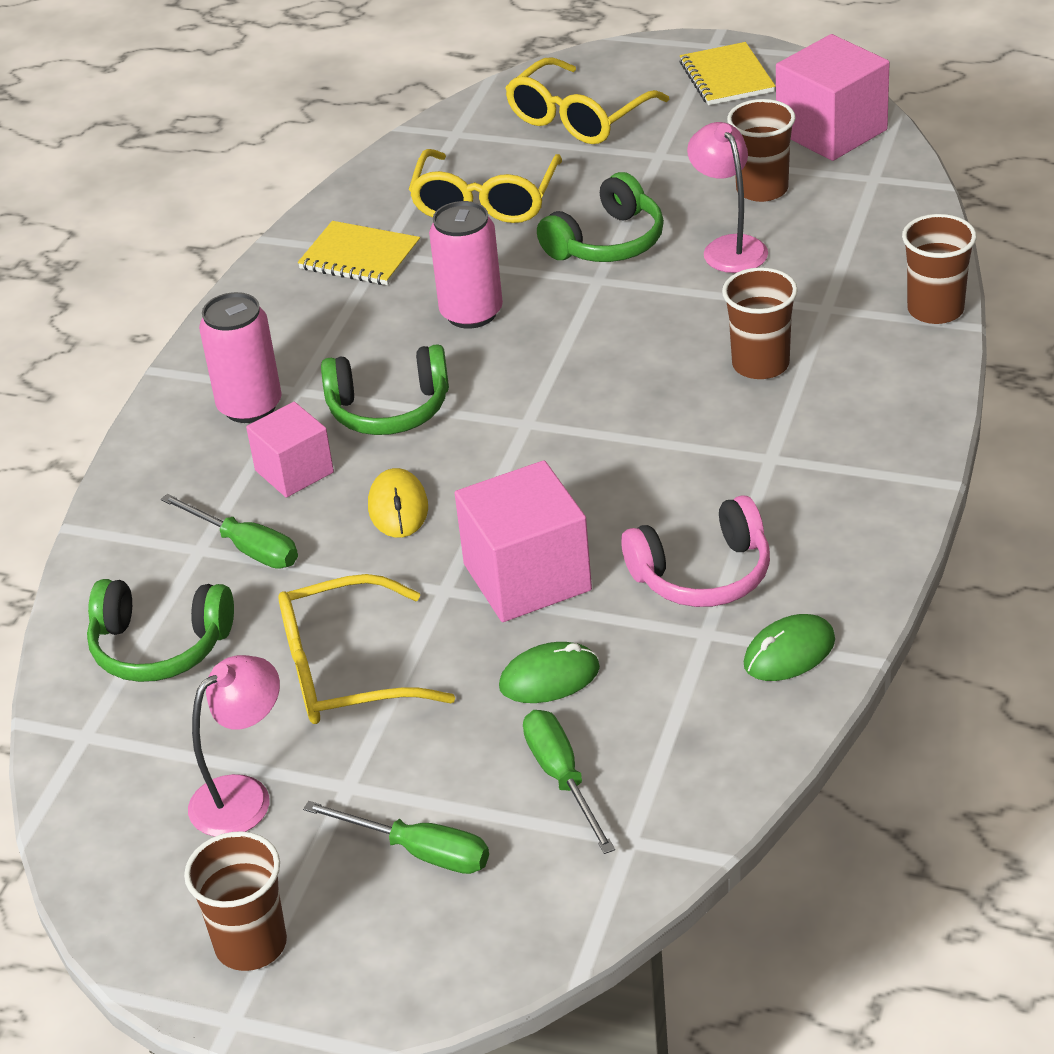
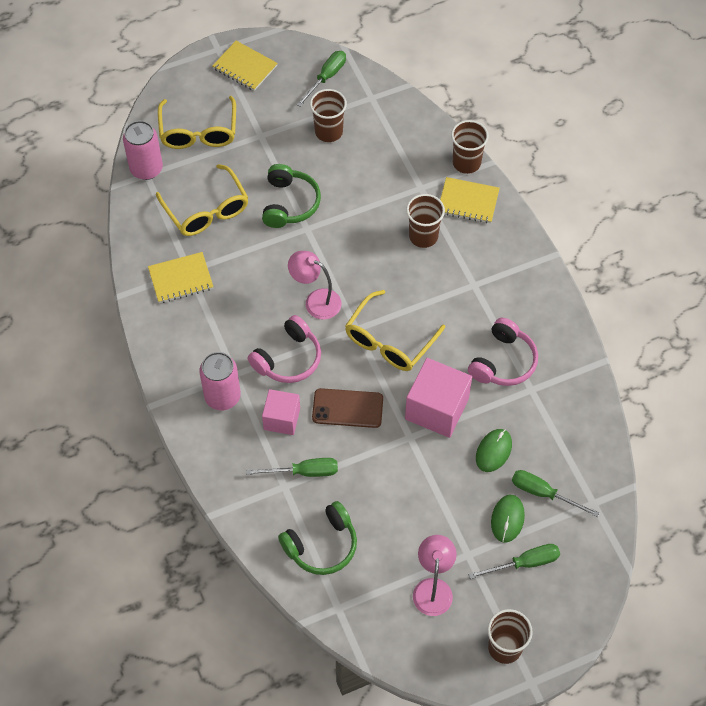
camera: 45 degrees left, 20 degrees up
(344, 671) = (411, 504): yellow glasses -> yellow glasses (389, 341)
(389, 409) = (288, 358): green headphones -> pink headphones
(398, 507) = (347, 408): yellow mouse -> brown phone
(471, 313) = (269, 282): pink can -> pink can (146, 169)
(729, 247) = (347, 175): pink lamp -> pink lamp (316, 301)
(789, 652) = (570, 378): green mouse -> green mouse (507, 519)
(831, 131) = (326, 78): pink cube -> green screwdriver
(882, 355) = (468, 201): none -> yellow notebook

